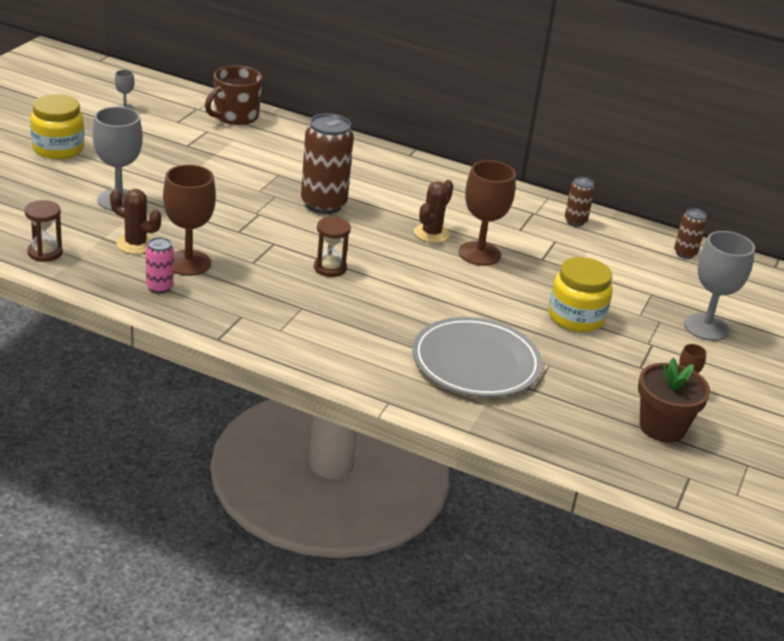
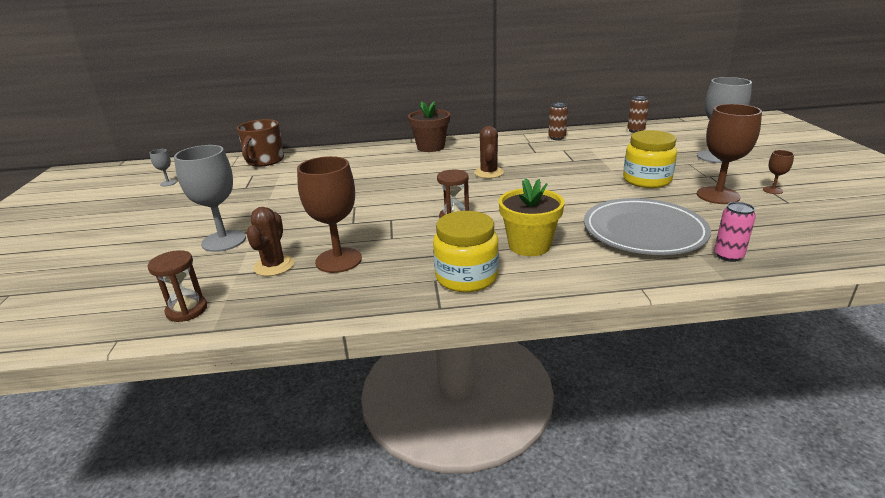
camera: 25 degrees left, 5 degrees down
(58, 148) = (129, 226): yellow jar -> yellow jar (466, 277)
(136, 244) = (274, 266): brown cactus -> brown cactus turned 75 degrees counterclockwise
(159, 287) = (335, 290): pink can -> pink can (728, 256)
(323, 204) = (394, 184): brown can -> none
(355, 325) = (529, 245): none -> yellow flower pot
(479, 254) = (534, 171): brown goblet -> brown goblet (718, 195)
(662, 427) = (809, 215): brown flower pot -> brown flower pot (430, 147)

